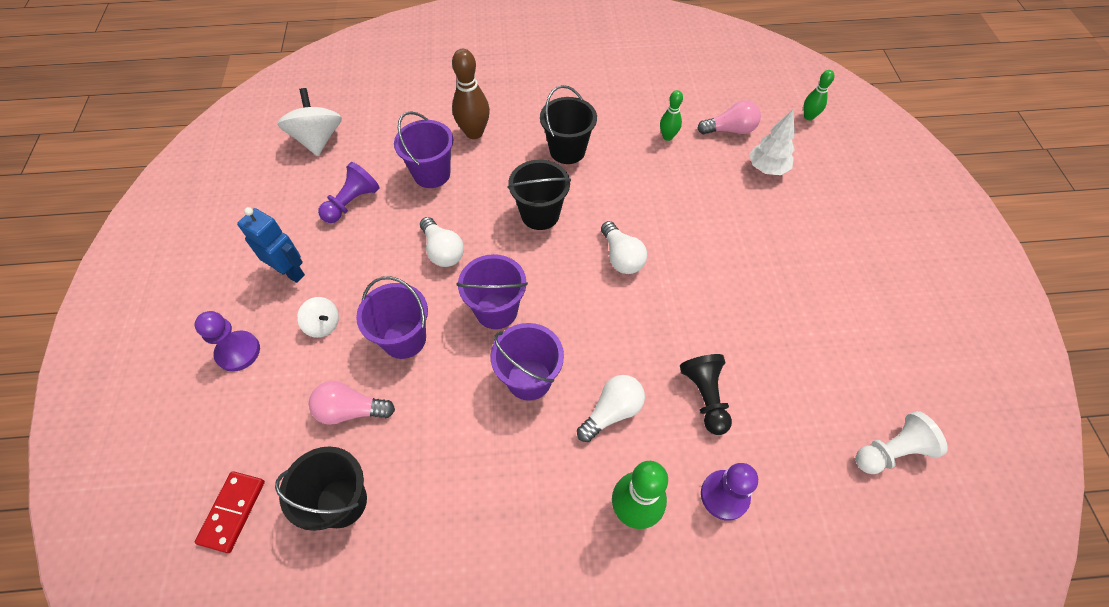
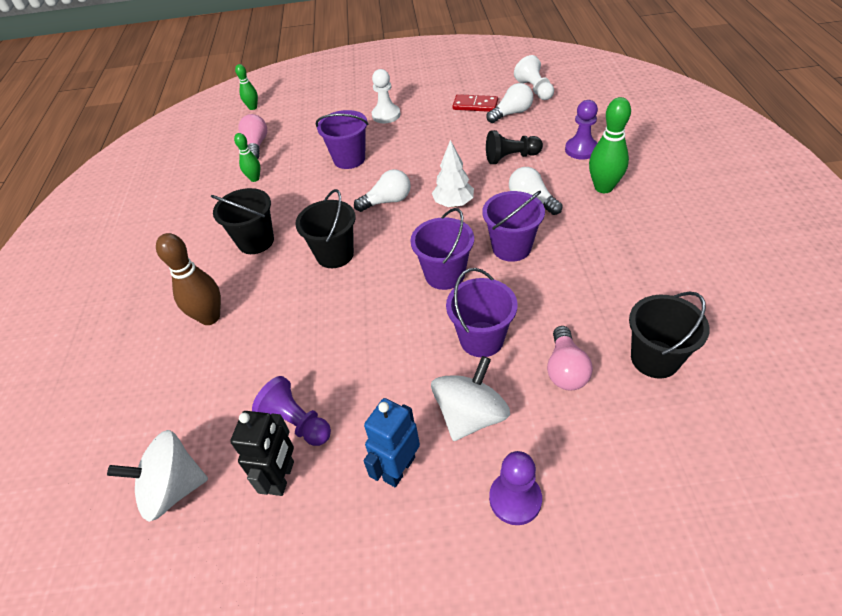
camera: 85 degrees left, 10 degrees down
(232, 512) = (695, 449): red domino -> red domino (475, 105)
(307, 199) = (282, 477): none -> black robot
(323, 324) = (470, 415): white spinning top -> white spinning top, size x1.79
(432, 174) = (265, 348): purple bucket -> purple bucket (349, 159)
(442, 251) = (374, 323): white light bulb -> white light bulb (511, 113)
(767, 168) = (303, 128): white tree -> white tree (453, 204)
(801, 252) = (386, 115): none -> white pawn

